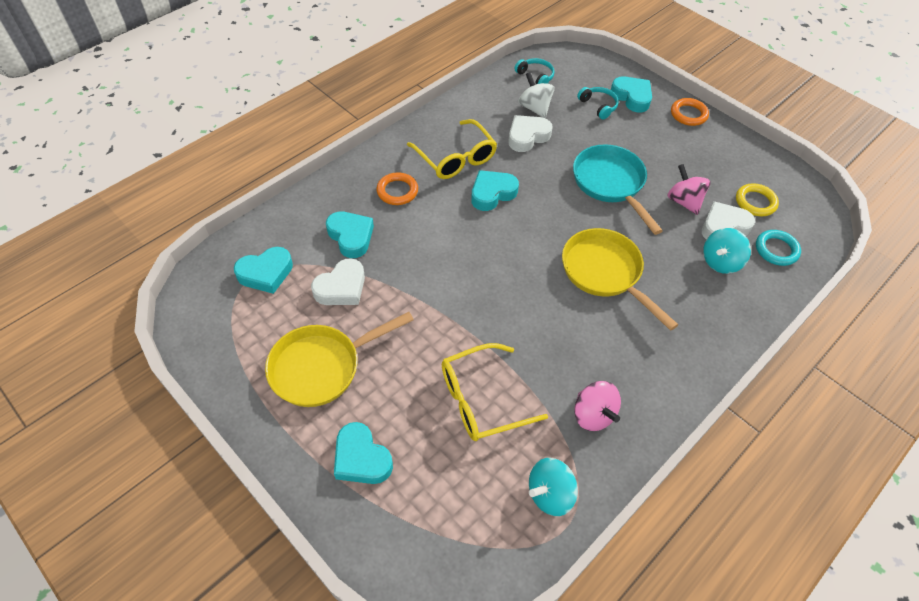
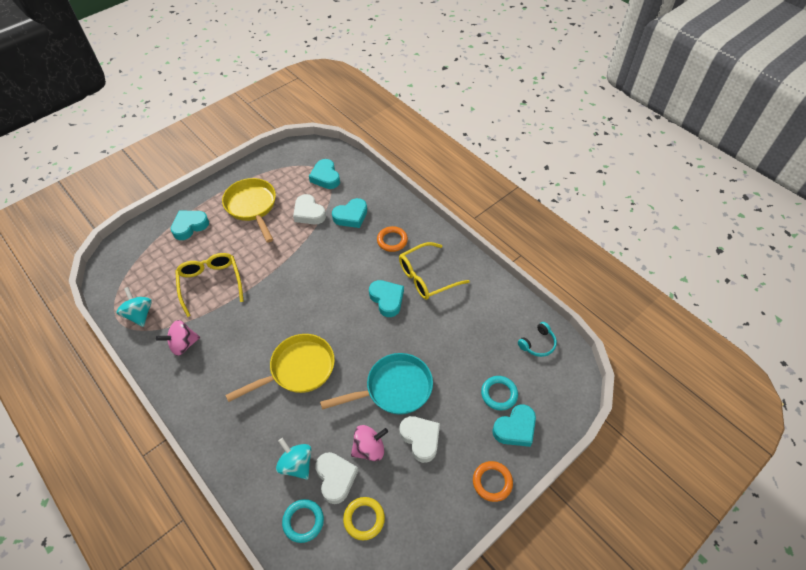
camera: 95 degrees right, 0 degrees up
(527, 136) = (453, 329): white heart -> white heart (420, 439)
(534, 108) = (492, 338): white spinning top -> none
(598, 106) = (499, 394): turquoise headphones -> turquoise ring

